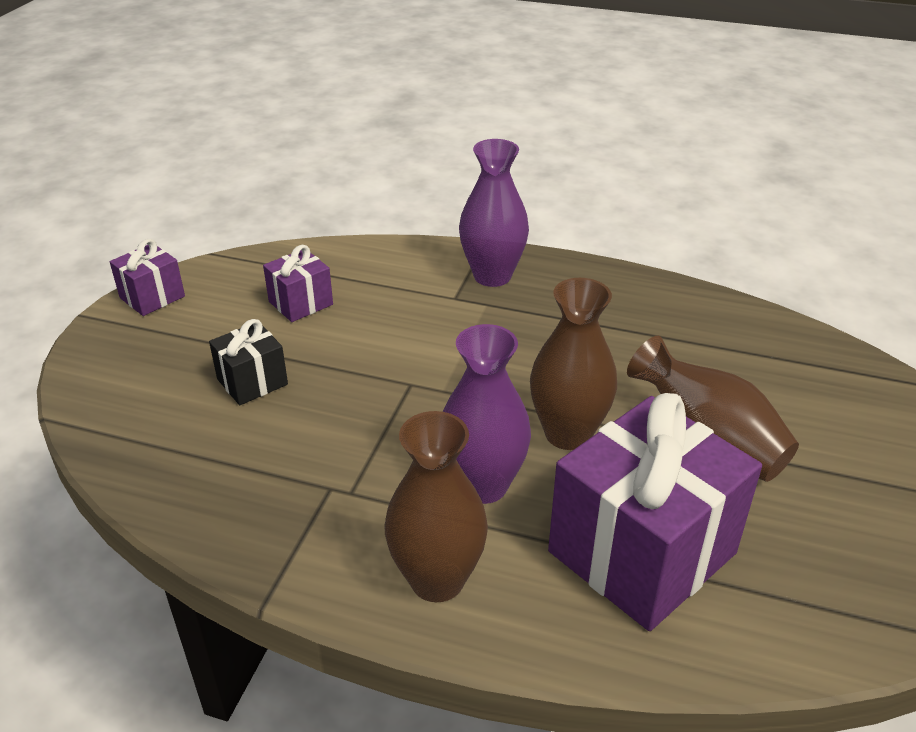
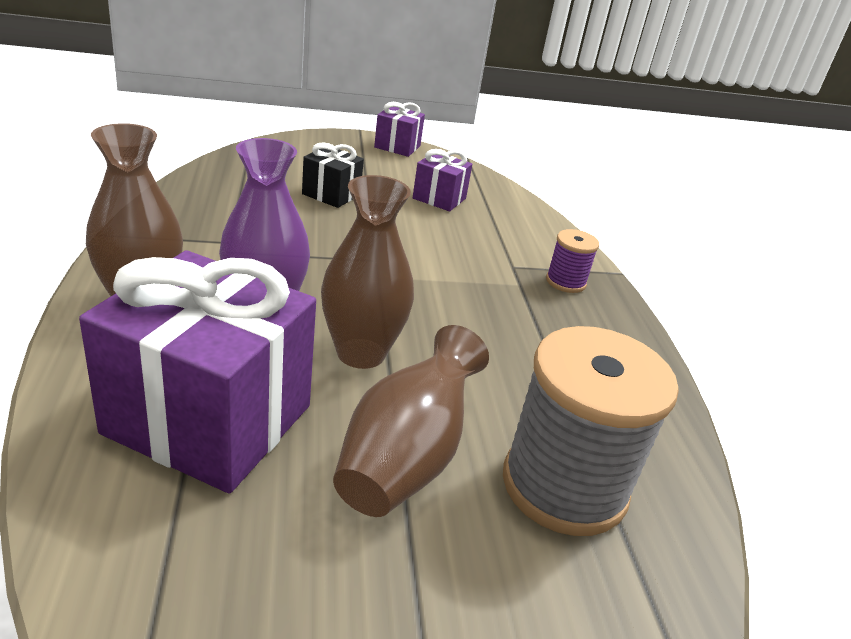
camera: 60 degrees right, 5 degrees down
(492, 276) = (565, 282): purple vase -> purple spool
(747, 371) = (564, 486): none -> grey spool

